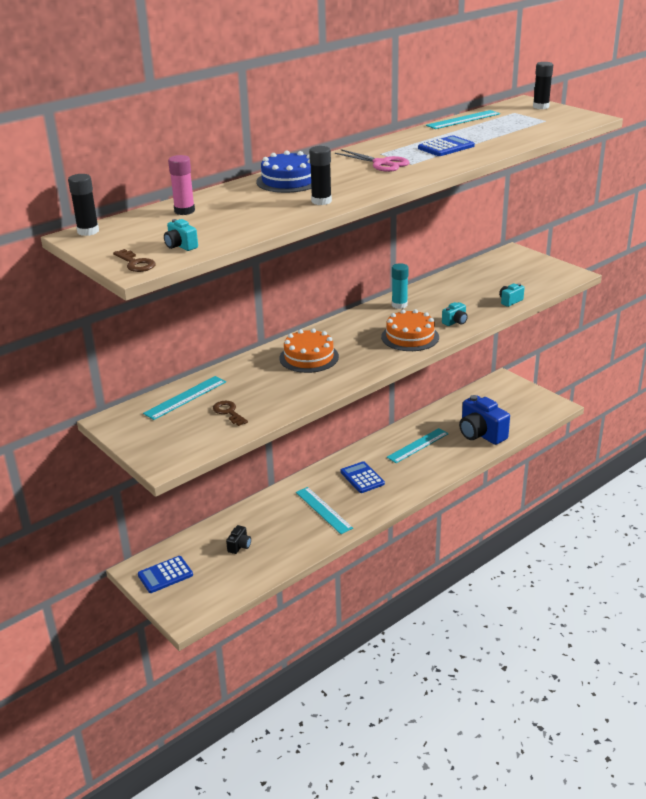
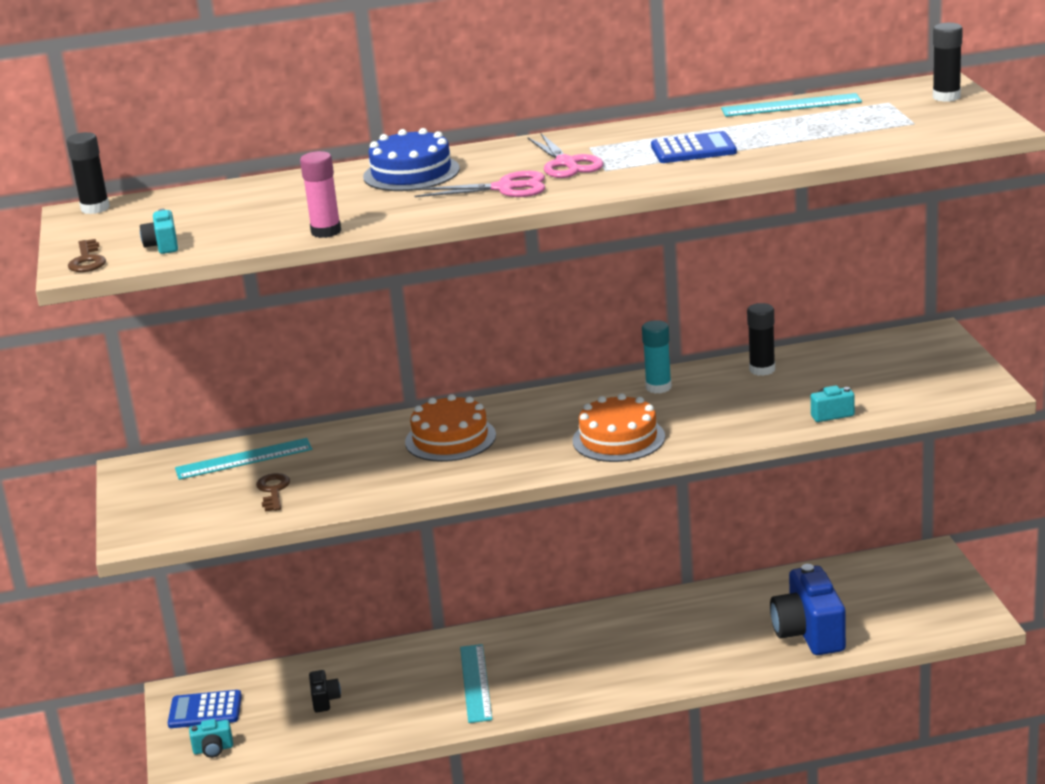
camera: 30 degrees right, 5 degrees down
(184, 211) = (232, 198): pink glue stick -> pink glue stick (326, 232)
(239, 546) = (325, 700): black camera -> black camera turned 60 degrees counterclockwise
(321, 201) = (406, 210): black glue stick -> black glue stick (762, 370)
(362, 478) = (570, 652): blue calculator -> none
(365, 181) = (504, 188): none -> pink scissors
(417, 445) = (695, 625): turquoise ruler -> none
(455, 322) = (709, 430): turquoise camera -> turquoise camera (213, 749)

